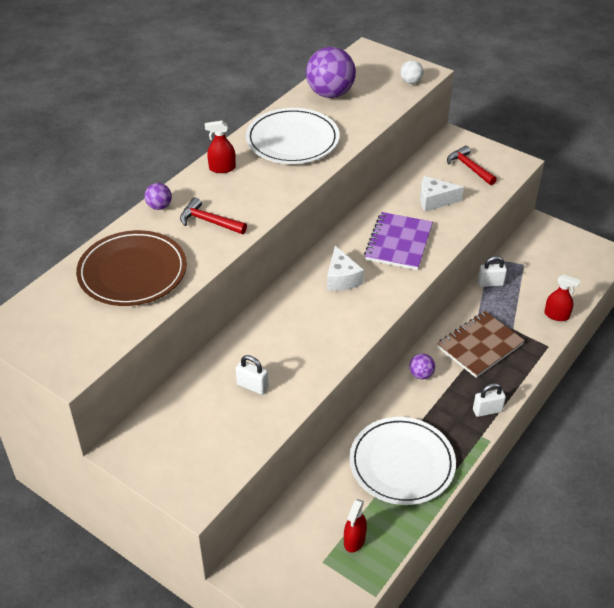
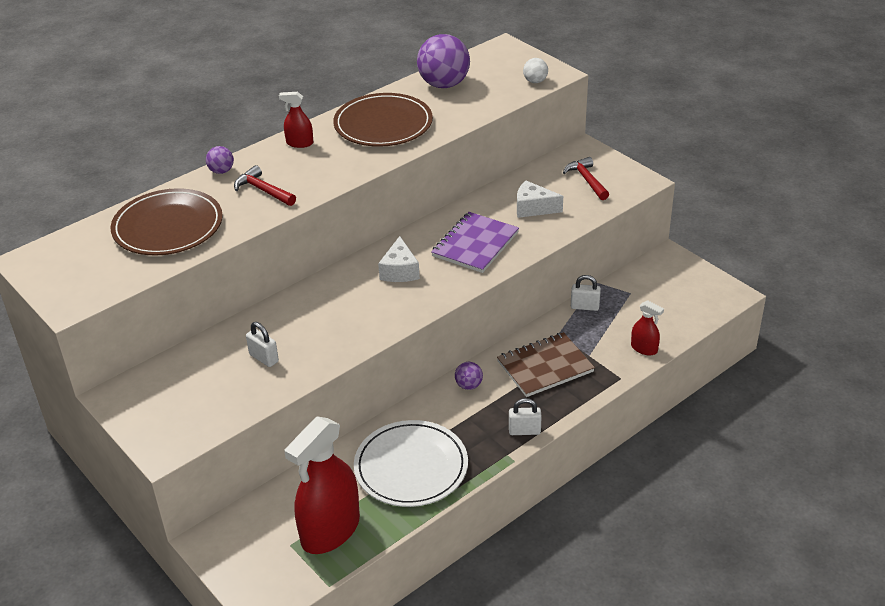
camera: 15 degrees right, 5 degrees down
(292, 140) = (383, 124): white plate -> brown plate
(354, 540) = (330, 530): red spray bottle -> red spray bottle, size x2.20

